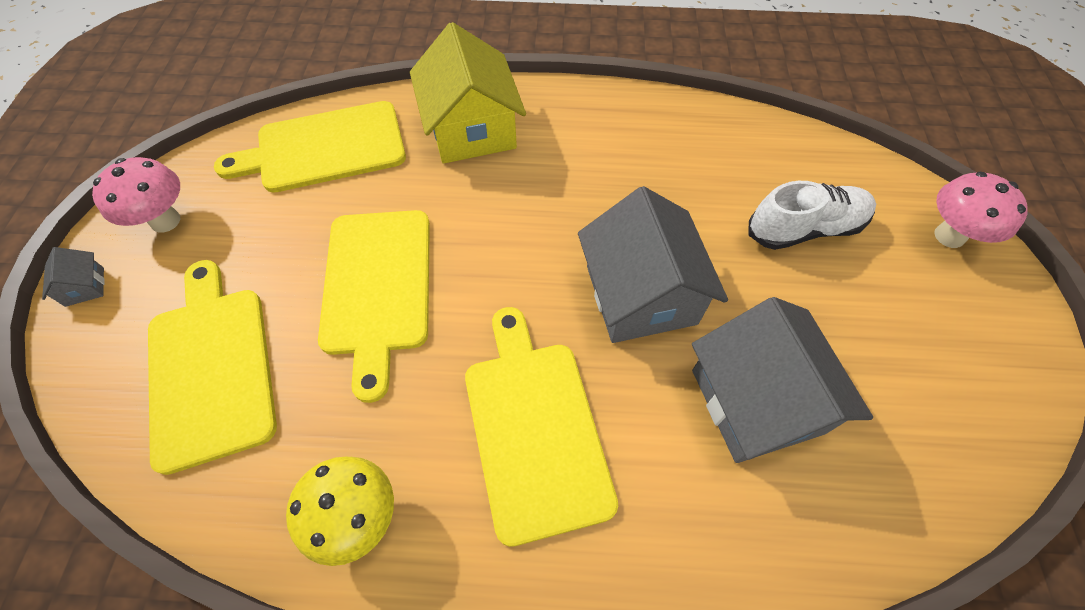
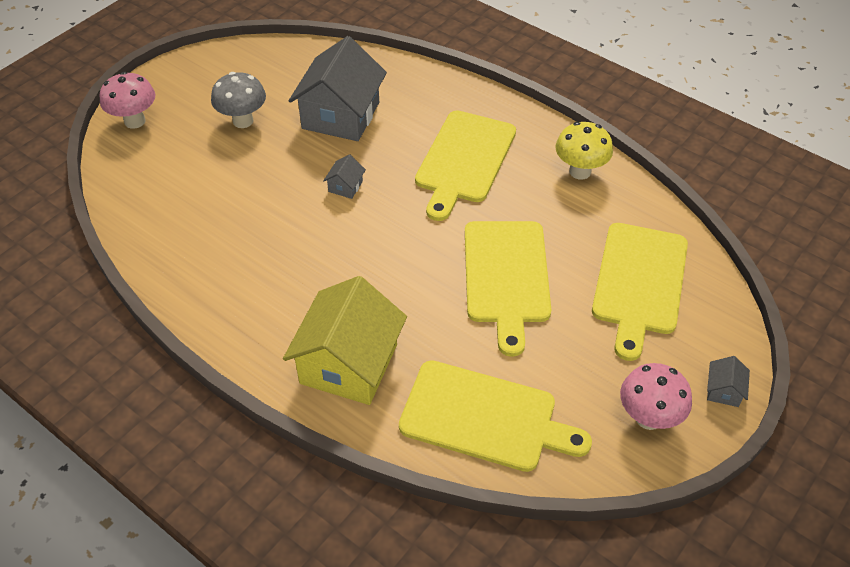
camera: 145 degrees left, 10 degrees down
(377, 287) = (506, 276): yellow cutting board -> yellow cutting board turned 150 degrees clockwise
(641, 294) = (345, 186): grey house -> grey house, size x0.40
(804, 229) = (206, 167): white shoe -> none
(851, 312) = (243, 121): none -> grey mushroom

